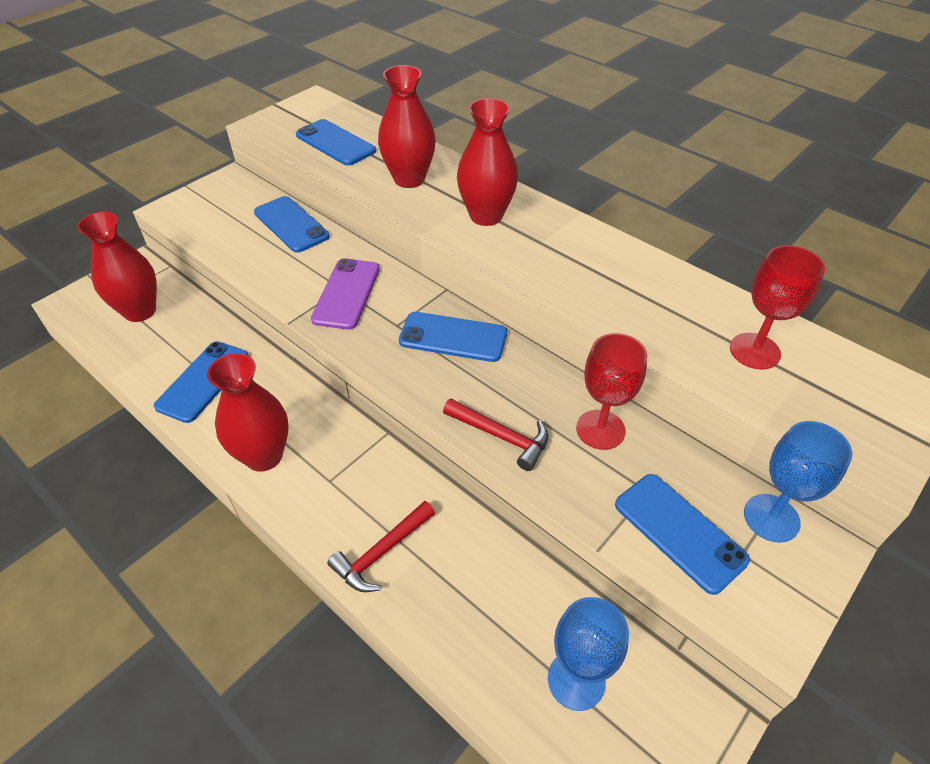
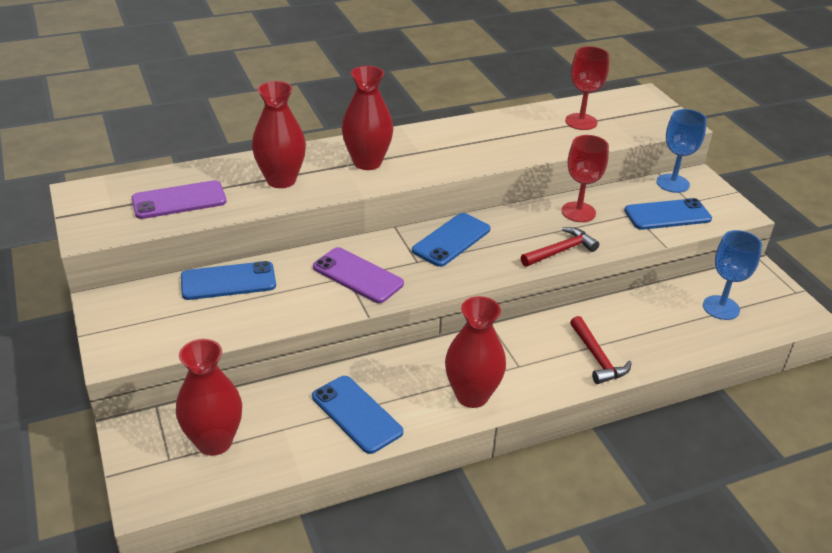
camera: 65 degrees left, 10 degrees down
(335, 143) = (179, 200): blue phone -> purple phone

